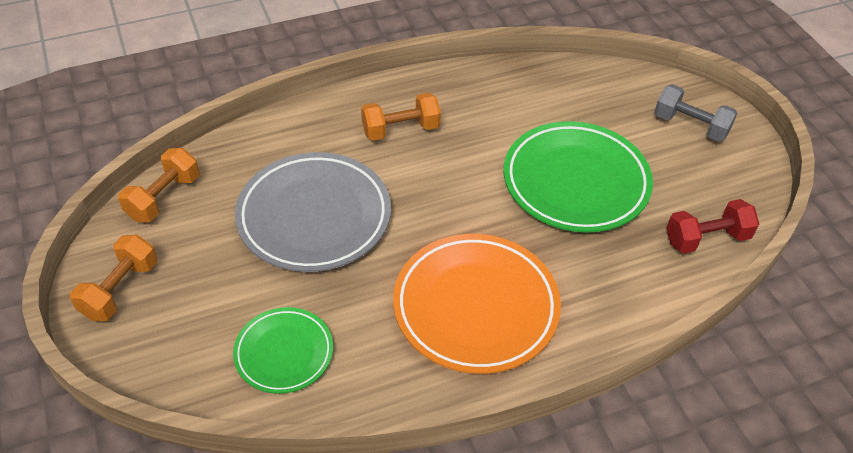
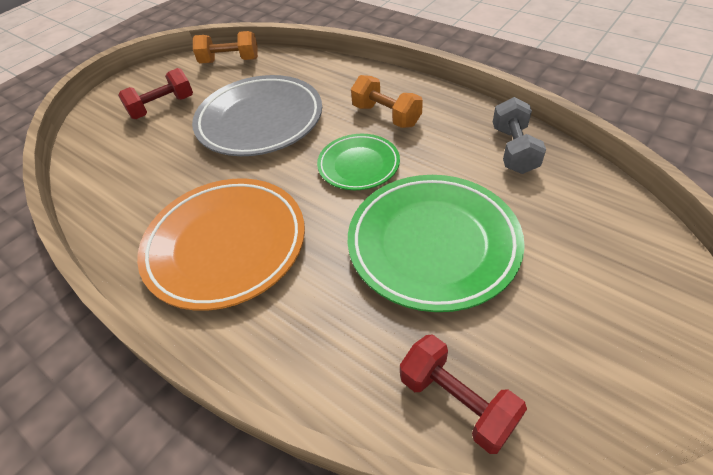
camera: 65 degrees right, 0 degrees up
(120, 290) = (147, 84): orange dumbbell -> none
(194, 289) = (162, 107): none -> red dumbbell
(284, 353) = (127, 168): green plate -> green plate (358, 165)
(690, 126) = (628, 305): grey dumbbell -> grey dumbbell (514, 150)

